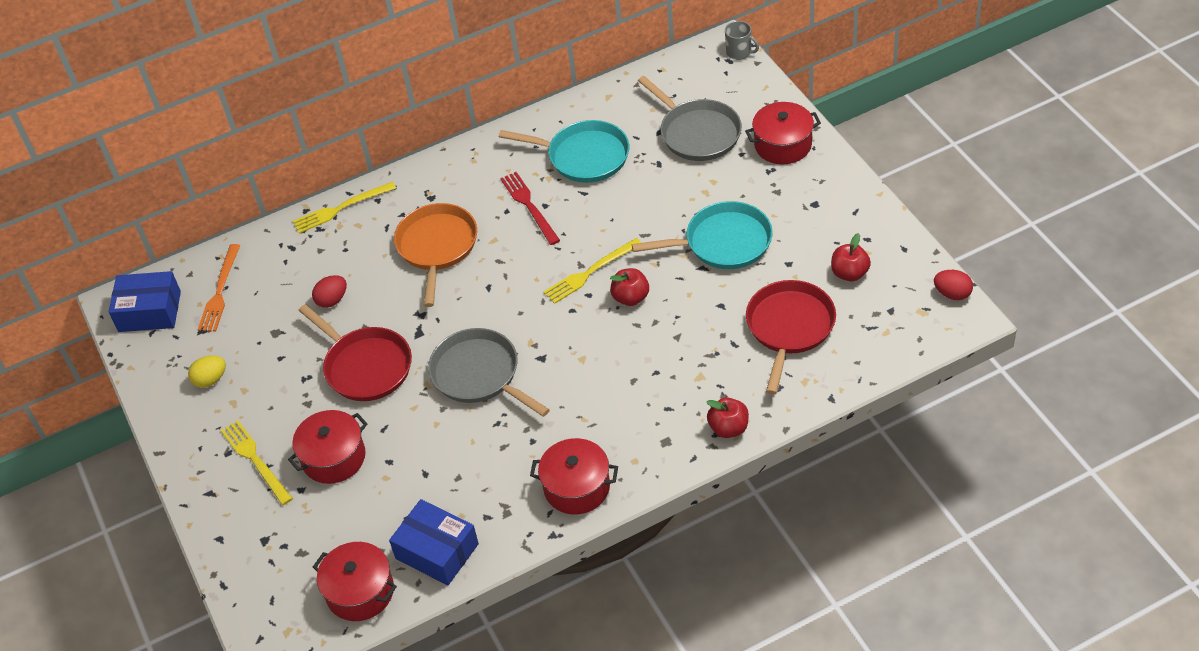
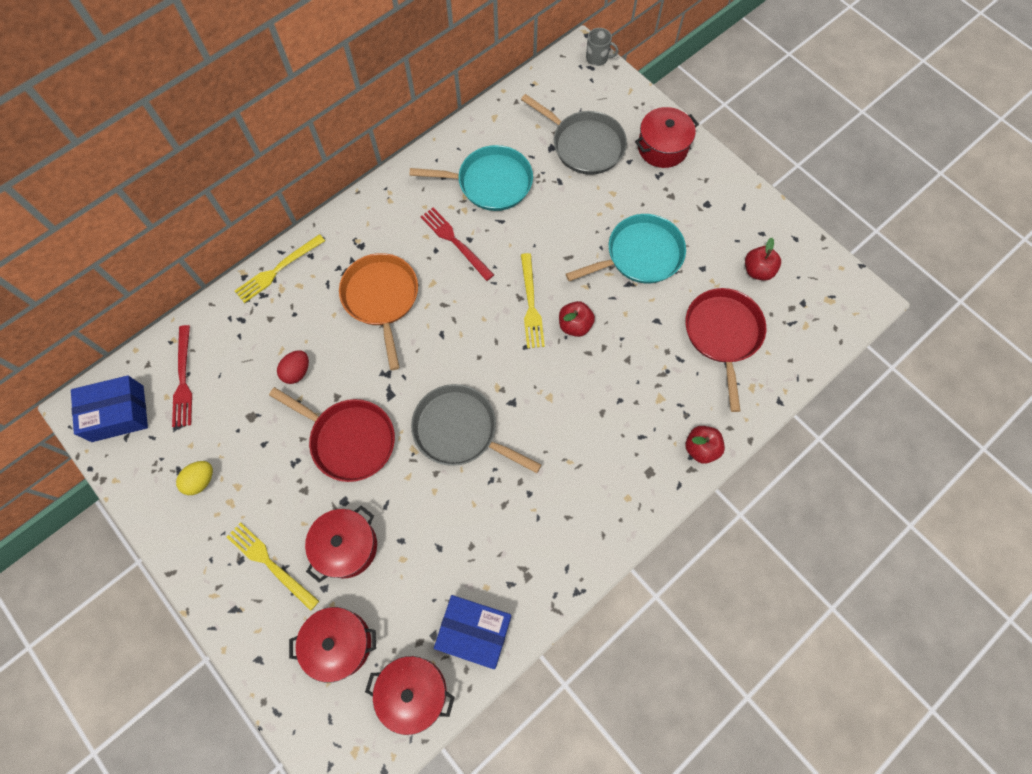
camera: 20 degrees left, 20 degrees up
(220, 291) = (183, 379): orange fork -> red fork
(577, 487) = (584, 536): red pot -> red pot (339, 643)
(590, 272) = (531, 304): yellow fork -> yellow fork turned 45 degrees counterclockwise
(952, 294) = (849, 278): red egg -> none

